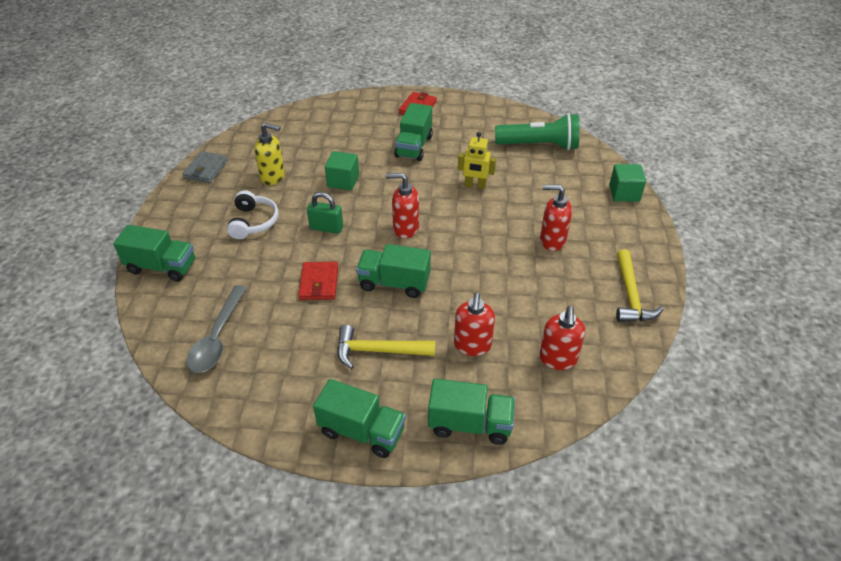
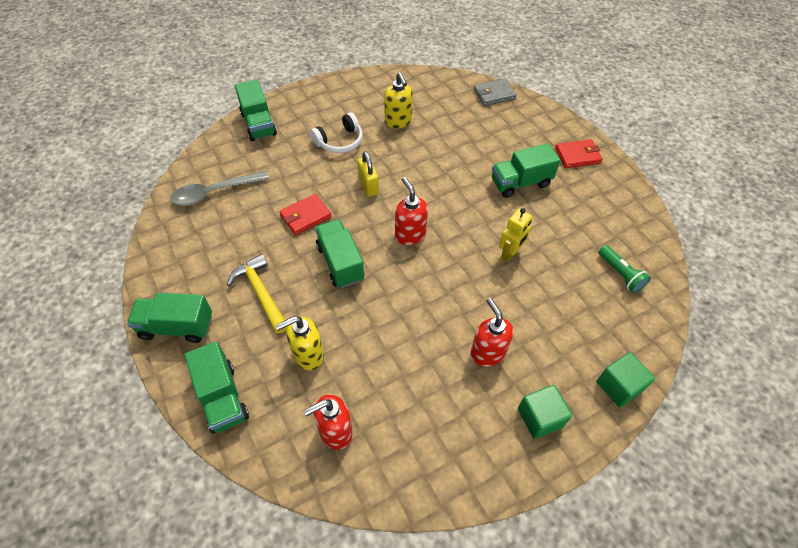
camera: 55 degrees right, 10 degrees up
(206, 169) = (373, 83): grey wallet -> grey wallet (494, 94)
(326, 228) = (368, 185): green padlock -> yellow padlock
(343, 181) = (431, 163): green cube -> green cube (540, 418)
(362, 431) = (177, 327): green truck -> green truck turned 105 degrees clockwise
(472, 345) = (308, 355): red soap dispenser -> yellow soap dispenser
(475, 185) = (510, 253): yellow robot -> yellow robot turned 120 degrees counterclockwise
(539, 145) = (620, 274): green flashlight -> green flashlight, size x0.56
(631, 296) = (464, 461): yellow hammer -> none

